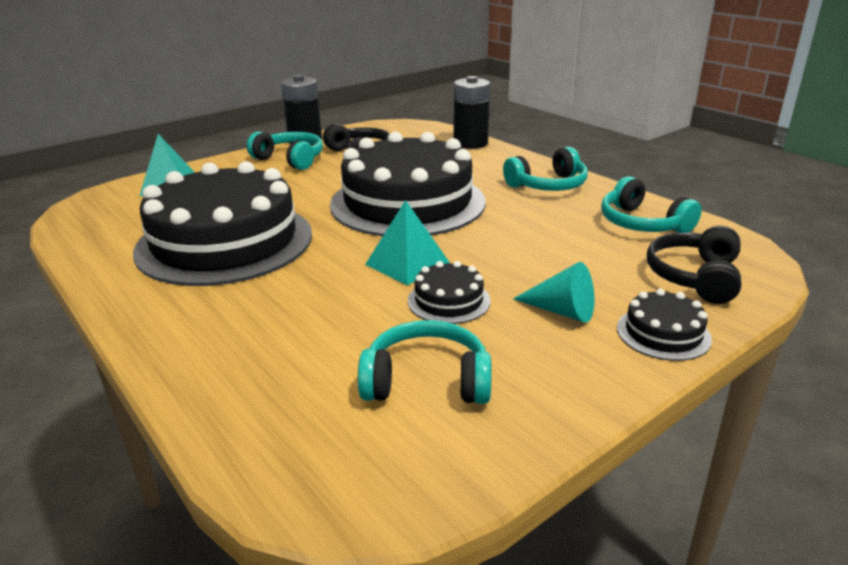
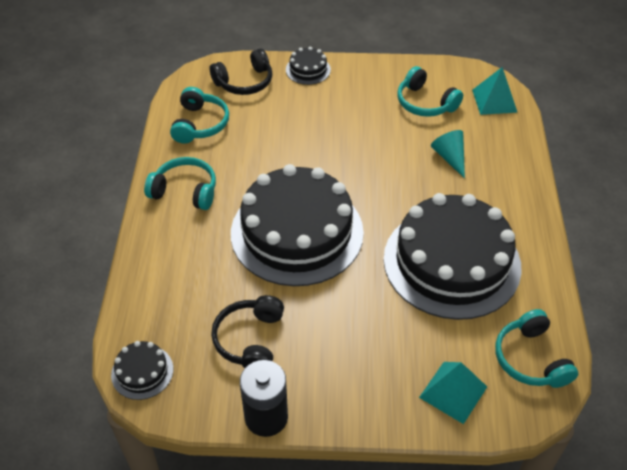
camera: 140 degrees left, 20 degrees up
(290, 159) = (316, 375): turquoise headphones -> turquoise headphones (531, 359)
(407, 263) = (362, 172): turquoise pyramid -> turquoise pyramid (494, 100)
(448, 300) = (371, 135): black cake -> black cake (142, 372)
(470, 143) = (140, 293): black battery -> none
(562, 311) = (330, 101): turquoise cone -> turquoise cone (449, 157)

